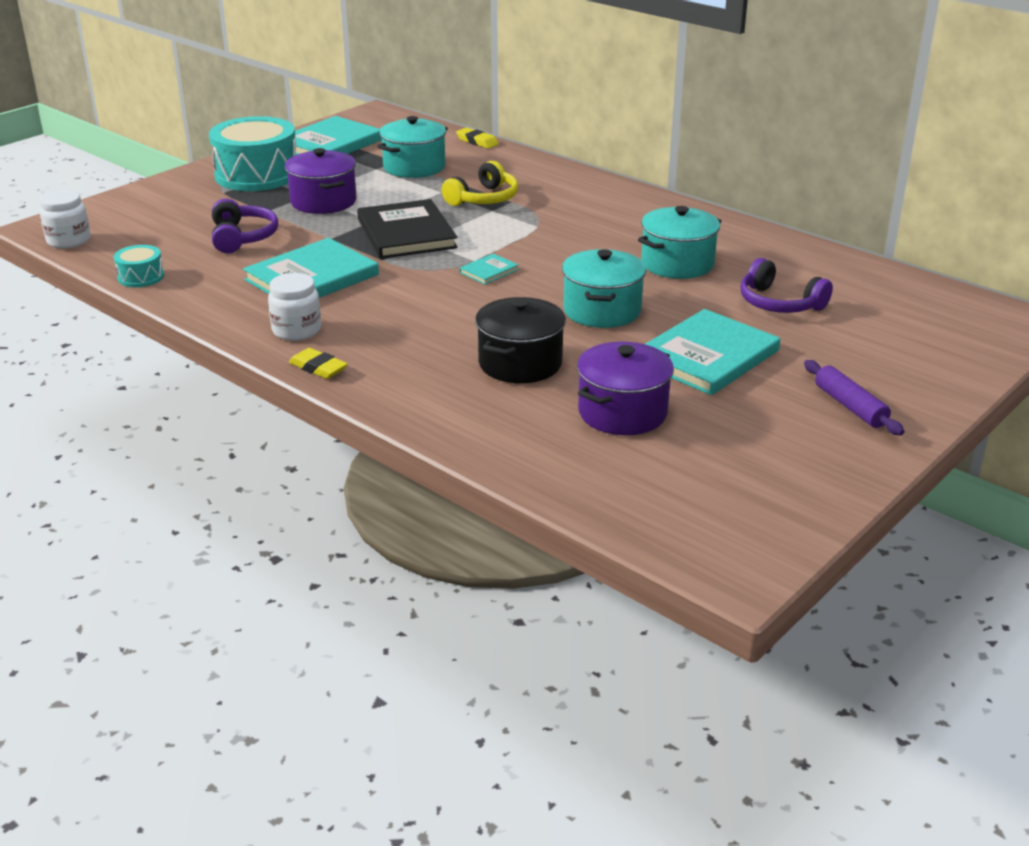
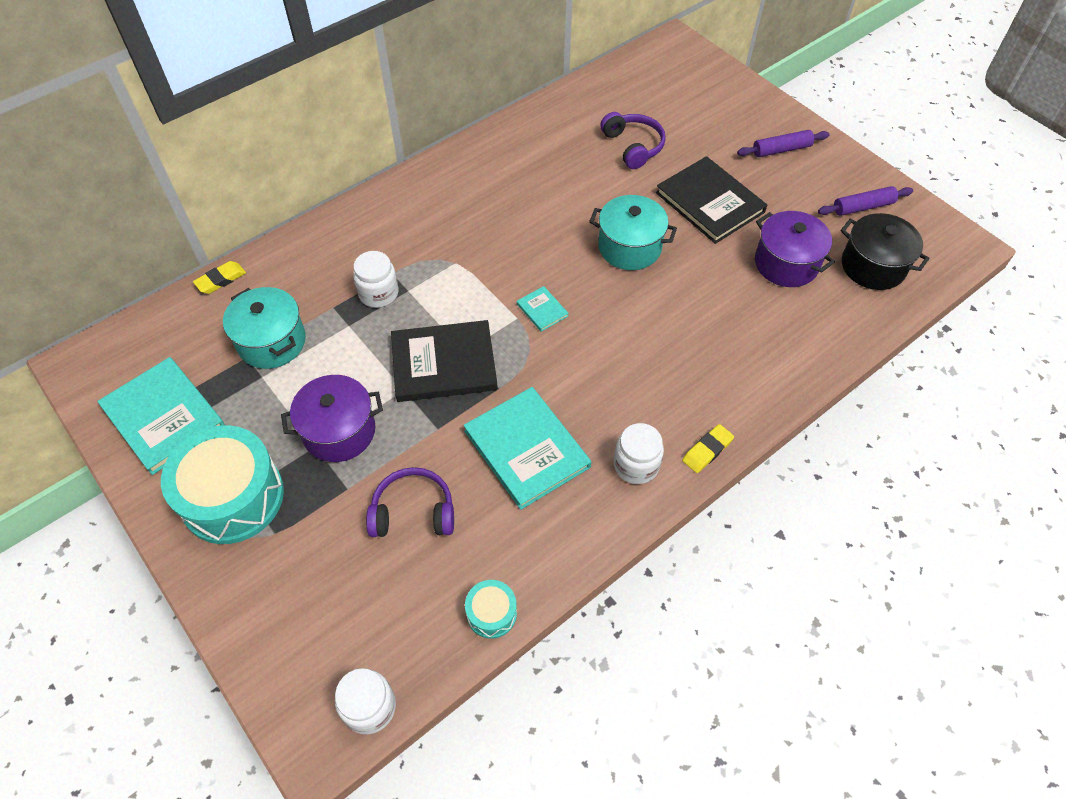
camera: 80 degrees left, 25 degrees up
(484, 199) = (378, 293): yellow headphones -> white jar
(520, 363) = (711, 311): black pot -> black pot (873, 266)
(677, 264) = (555, 186): turquoise pot -> none
(707, 356) = (709, 202): turquoise book -> black book
(769, 475) = (863, 207): none -> purple rolling pin
(779, 303) = (633, 146): purple headphones -> purple headphones turned 75 degrees counterclockwise

